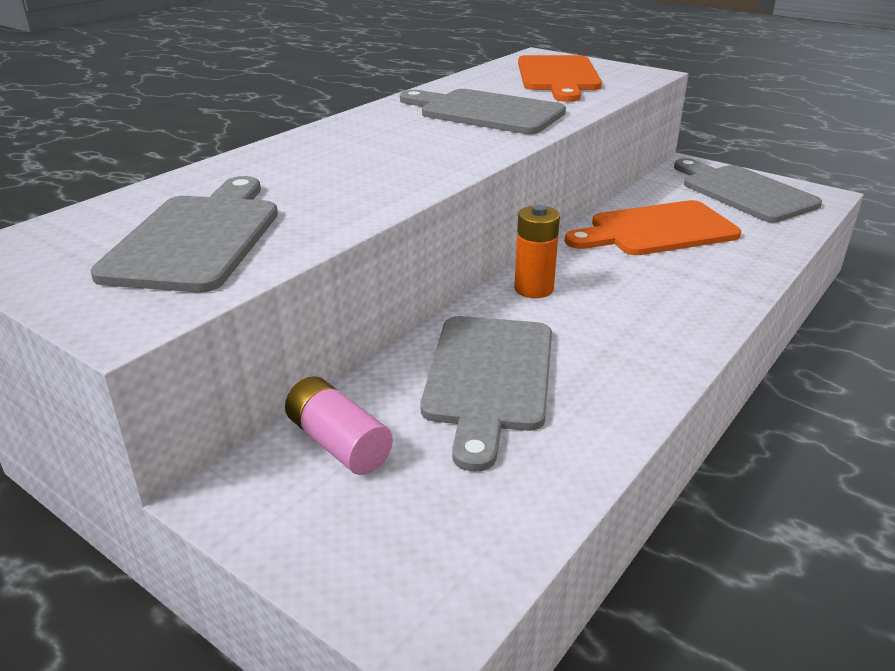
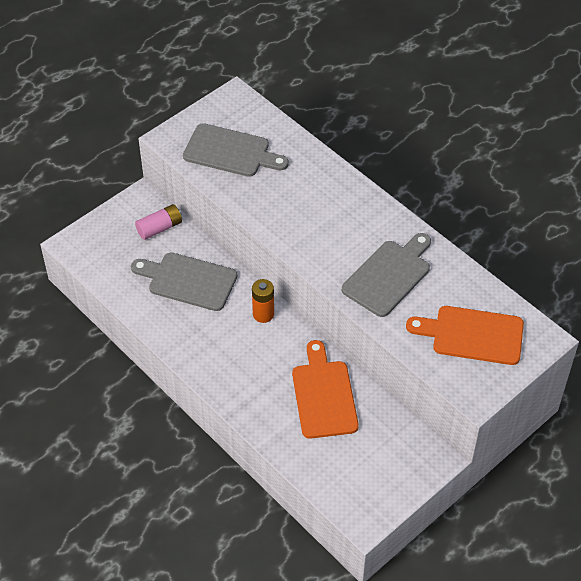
camera: 100 degrees right, 20 degrees up
(744, 192) = (377, 472): grey cutting board -> none

